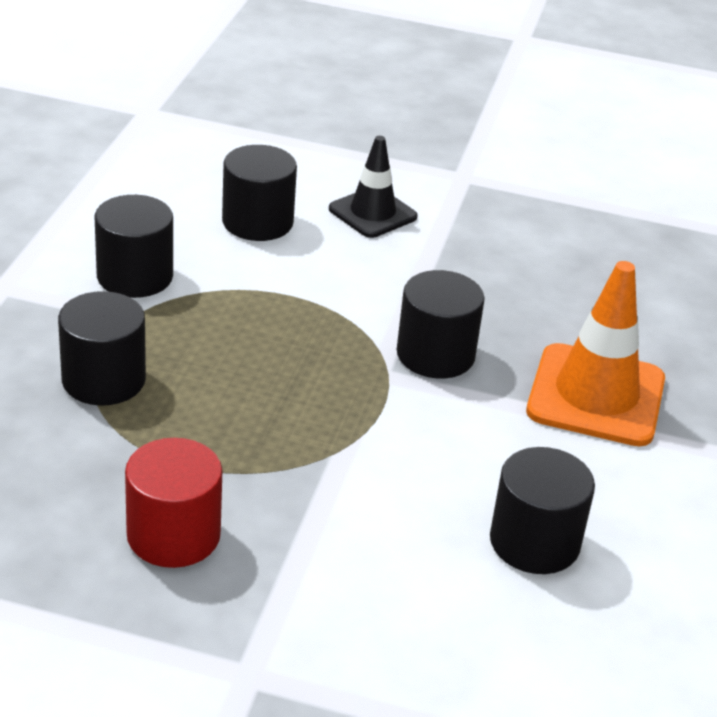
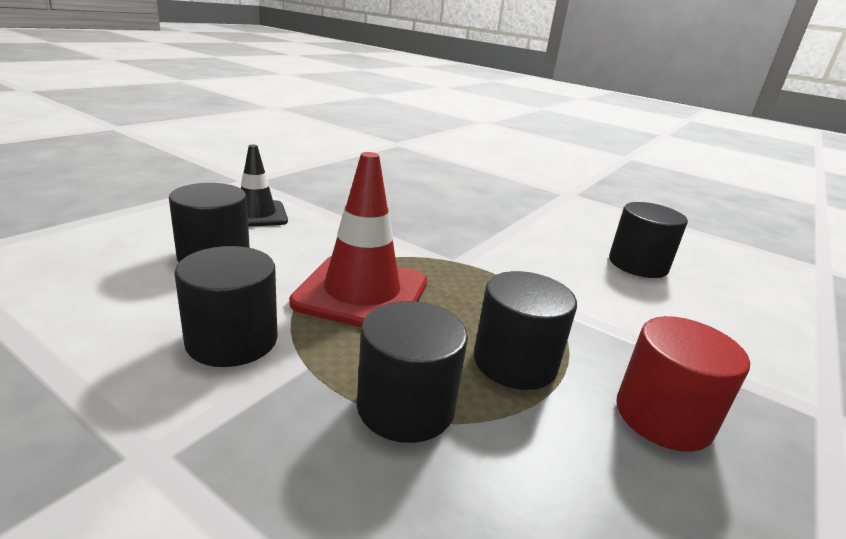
camera: 70 degrees left, 10 degrees down
(259, 322) = (362, 293): none -> red traffic cone
(435, 354) = (443, 241): black cylinder -> black cylinder (515, 362)
(596, 396) = (502, 213): orange traffic cone -> none

